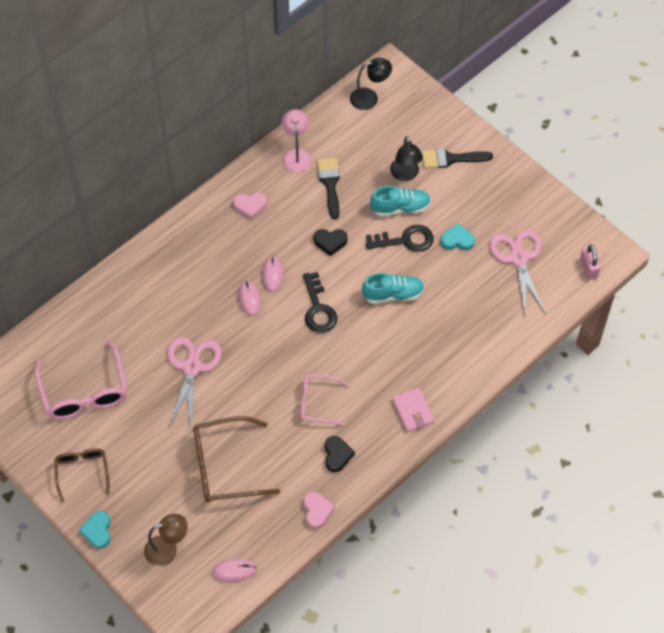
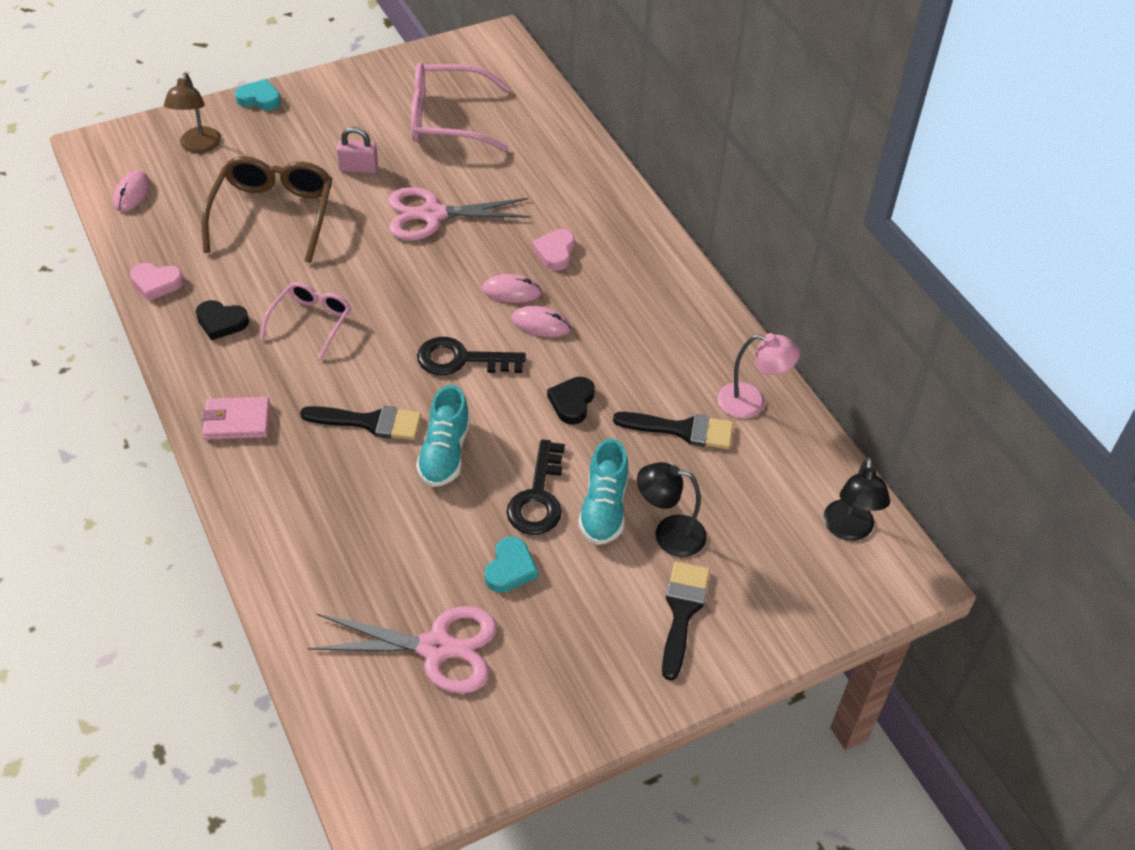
camera: 105 degrees right, 10 degrees down
(82, 472) = (341, 100): brown glasses -> none
(192, 367) = (432, 215): pink scissors -> pink scissors turned 150 degrees clockwise
(250, 206) = (672, 327): pink heart -> pink heart (555, 252)
(385, 340) = (370, 422): none -> black brush
(588, 268) = (367, 755): pink padlock -> pink padlock (358, 168)

